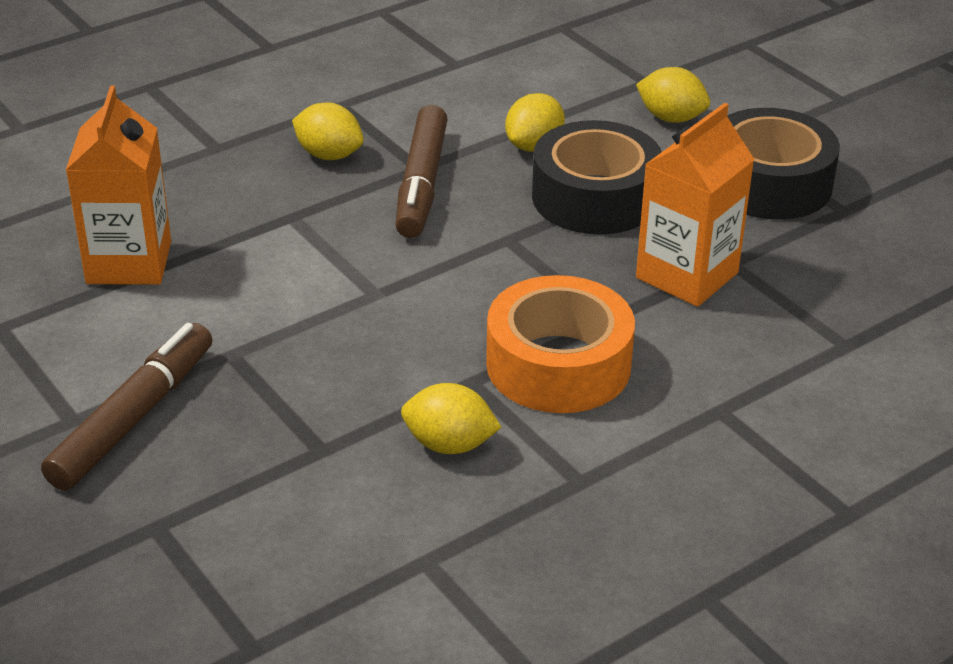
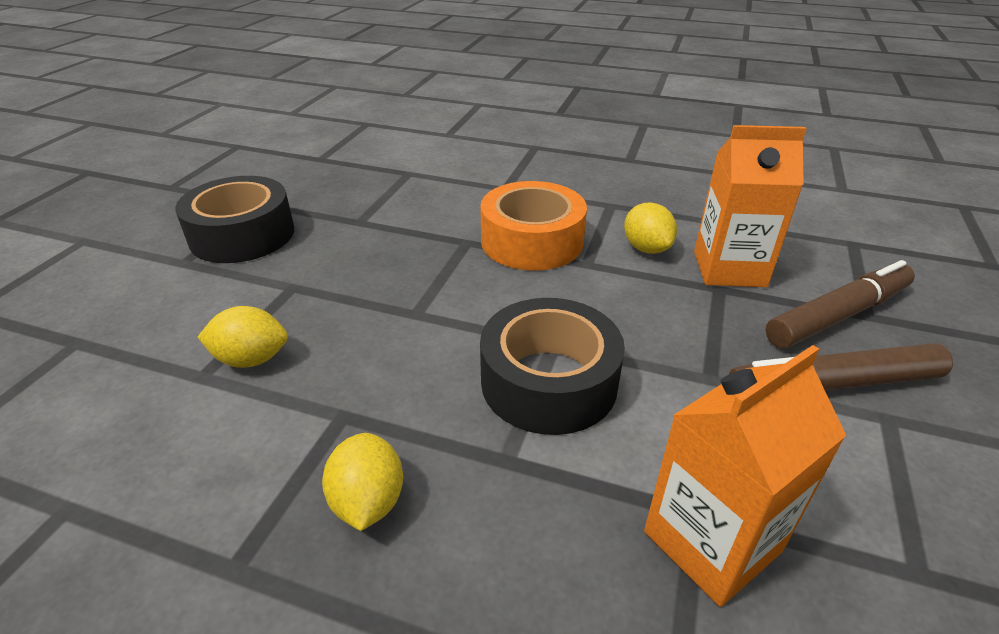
camera: 125 degrees left, 0 degrees up
(421, 184) = (372, 398): brown marker -> brown marker (837, 315)
(595, 197) = (318, 296): black tape -> black tape (549, 382)
(671, 118) = (153, 304): yellow lemon -> none
(687, 275) = (389, 230): orange carton -> orange carton (729, 269)

